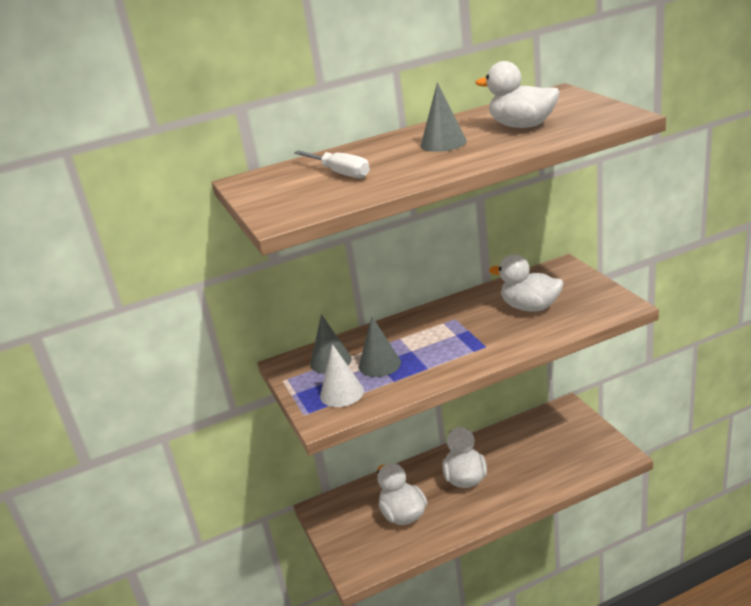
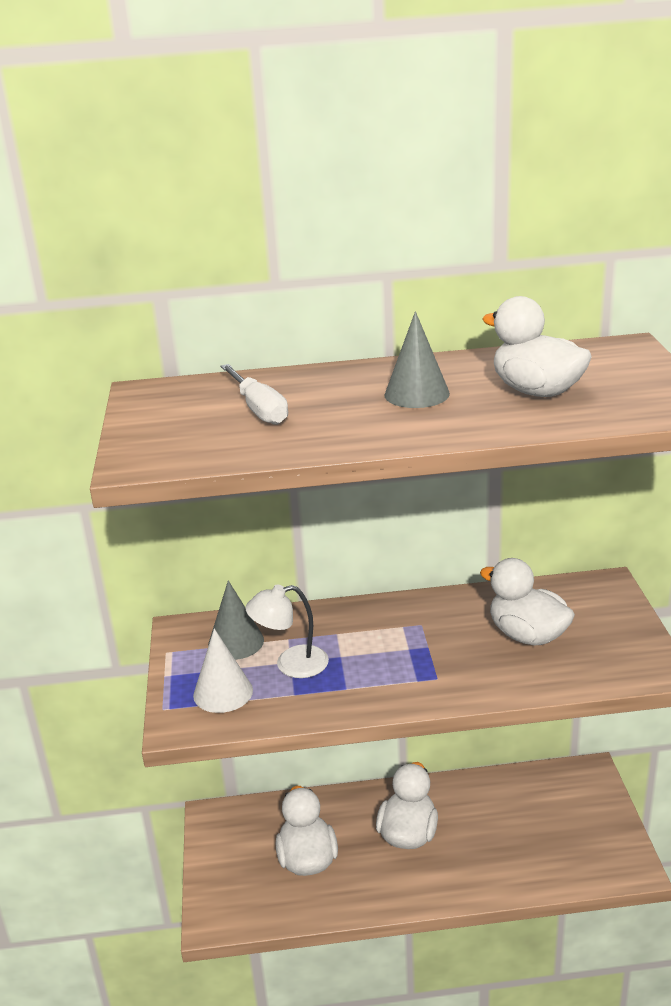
camera: 15 degrees right, 0 degrees up
(379, 364) = (291, 664): grey cone -> white lamp

